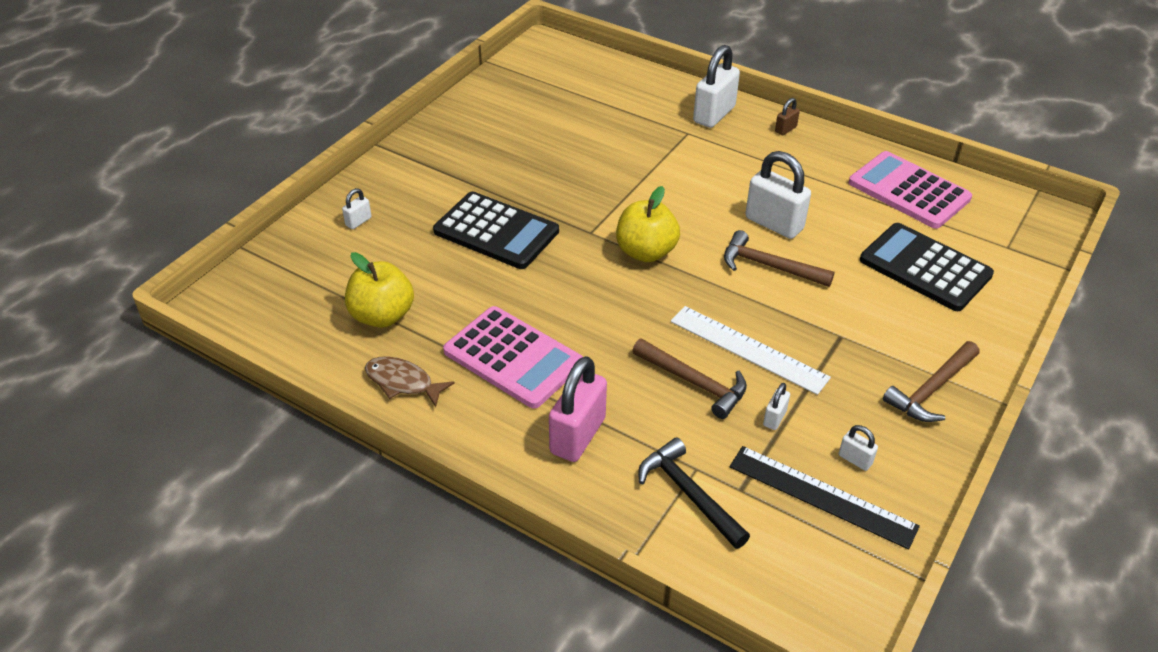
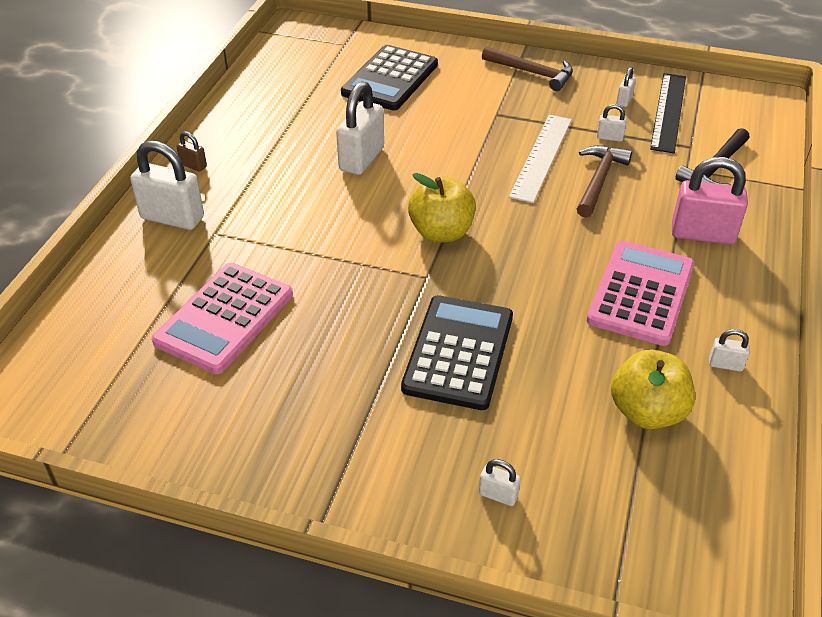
camera: 105 degrees left, 0 degrees up
(403, 382) = (725, 364): brown fish -> white padlock
(769, 266) = (426, 156): brown hammer -> none
(909, 191) = (282, 90): pink calculator -> pink calculator (224, 318)

